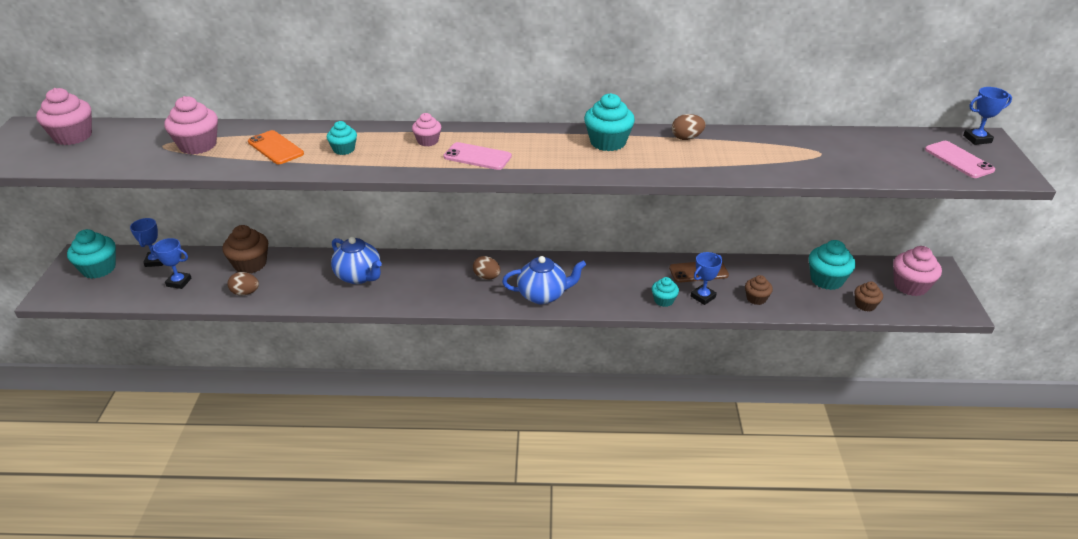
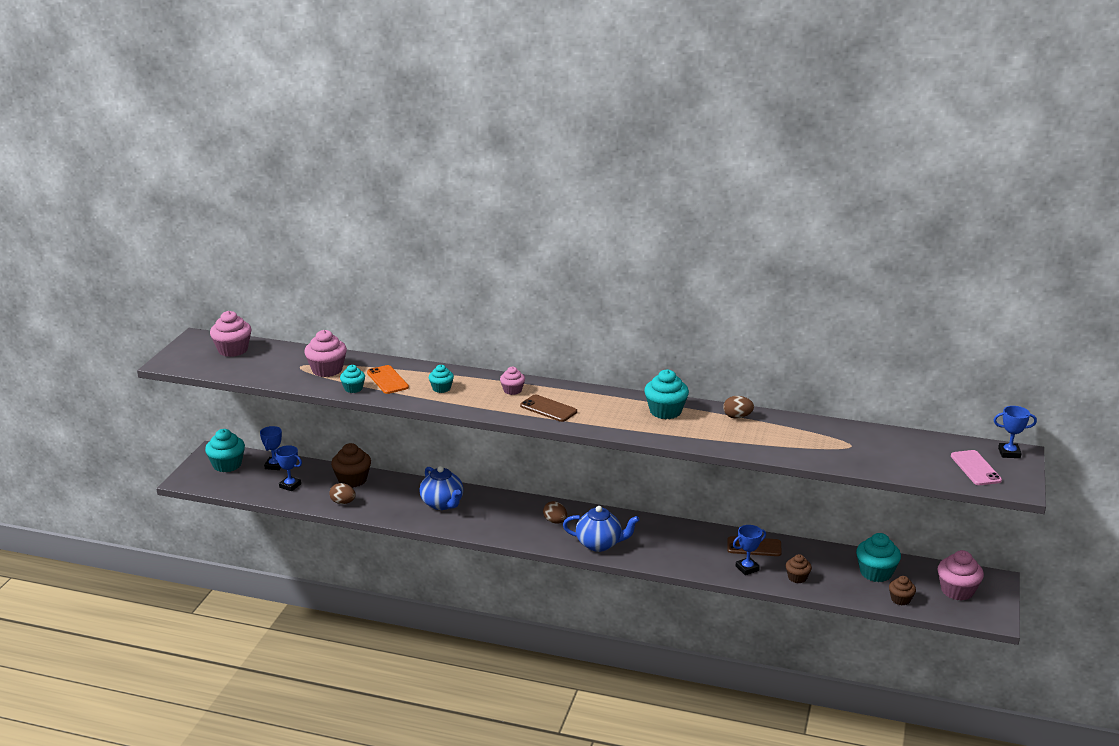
camera: 15 degrees right, 10 degrees down
(477, 157) = (548, 409): pink phone -> brown phone
(663, 300) = (708, 565): turquoise cupcake -> turquoise cupcake (353, 388)

